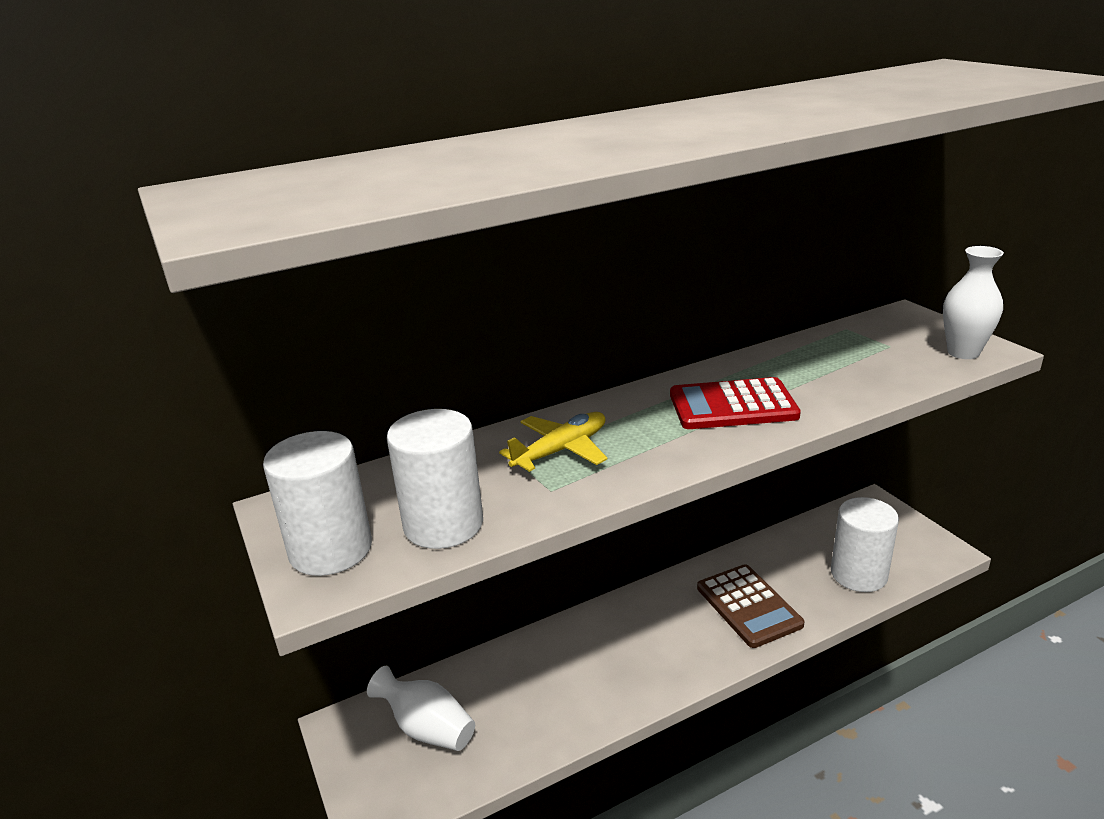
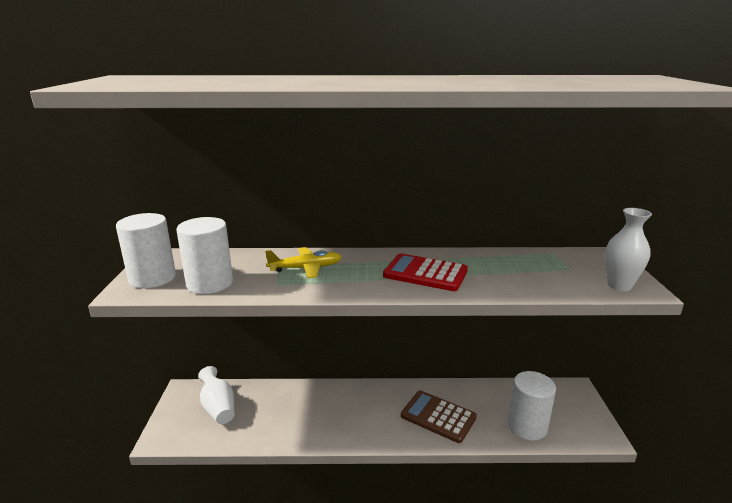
camera: 25 degrees right, 5 degrees down
(748, 606) = (438, 416): brown calculator -> brown calculator turned 120 degrees clockwise

